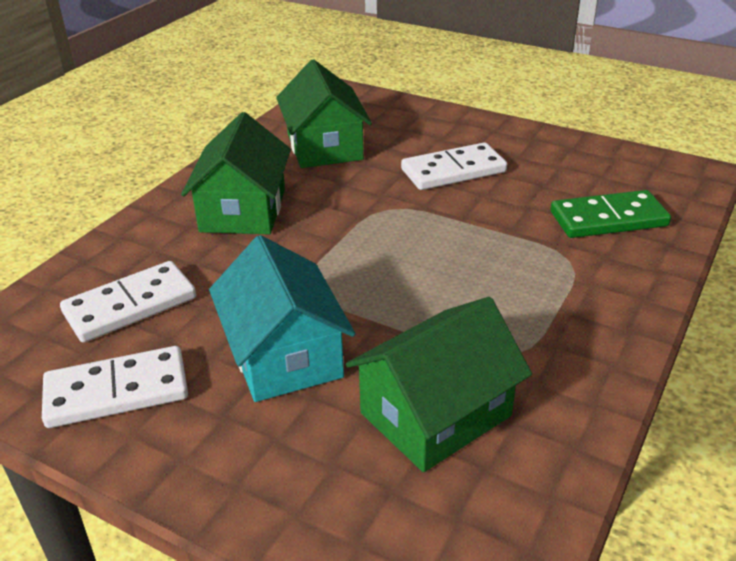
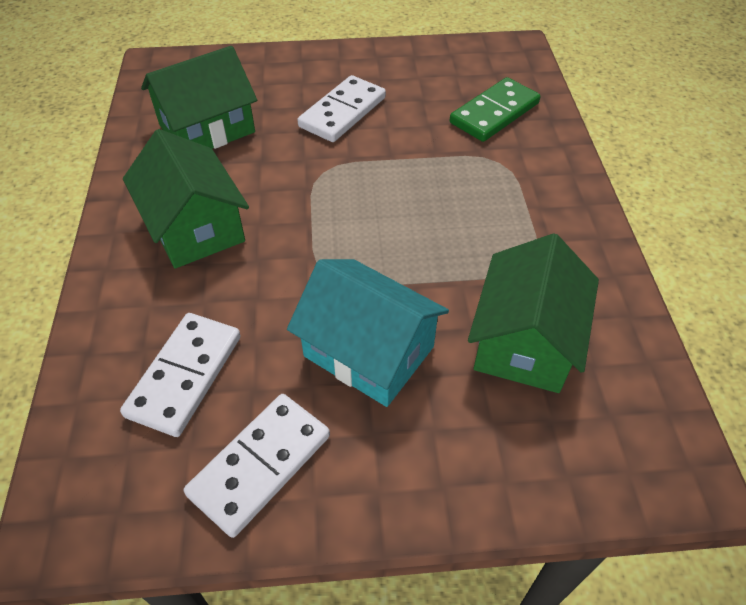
camera: 35 degrees left, 15 degrees up
(324, 146) = (207, 129): green house -> green house turned 75 degrees counterclockwise

